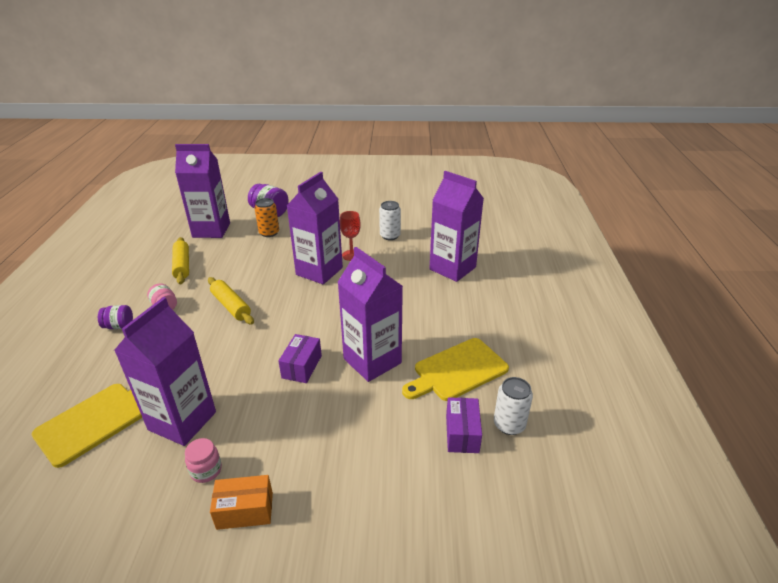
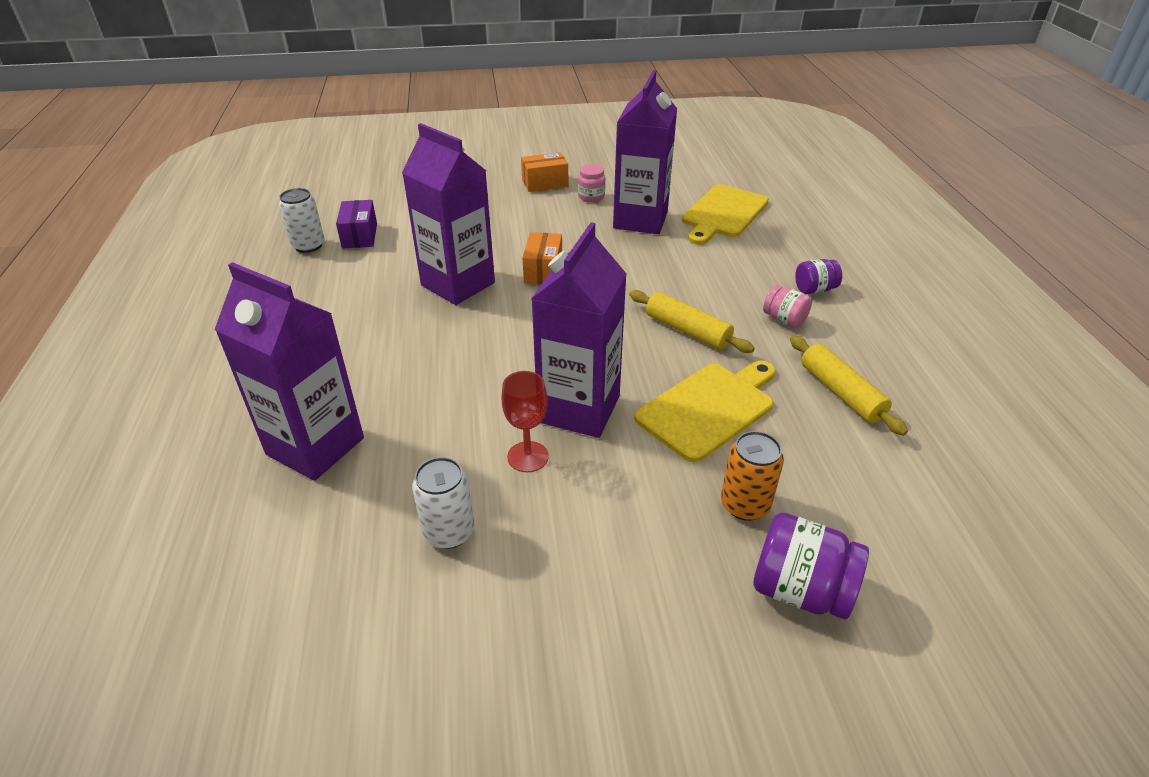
camera: 170 degrees right, 5 degrees up
(211, 230) = (886, 497): purple carton -> none
(302, 366) = (543, 271): purple box -> orange box
(457, 370) = (351, 284): yellow cutting board -> yellow cutting board (709, 408)

